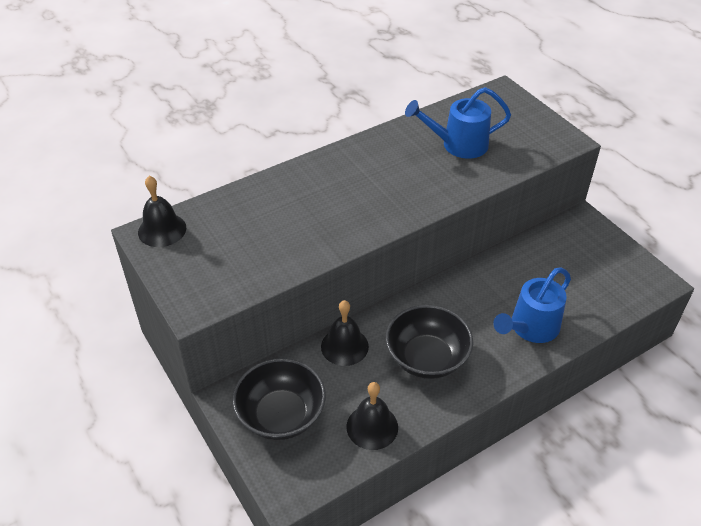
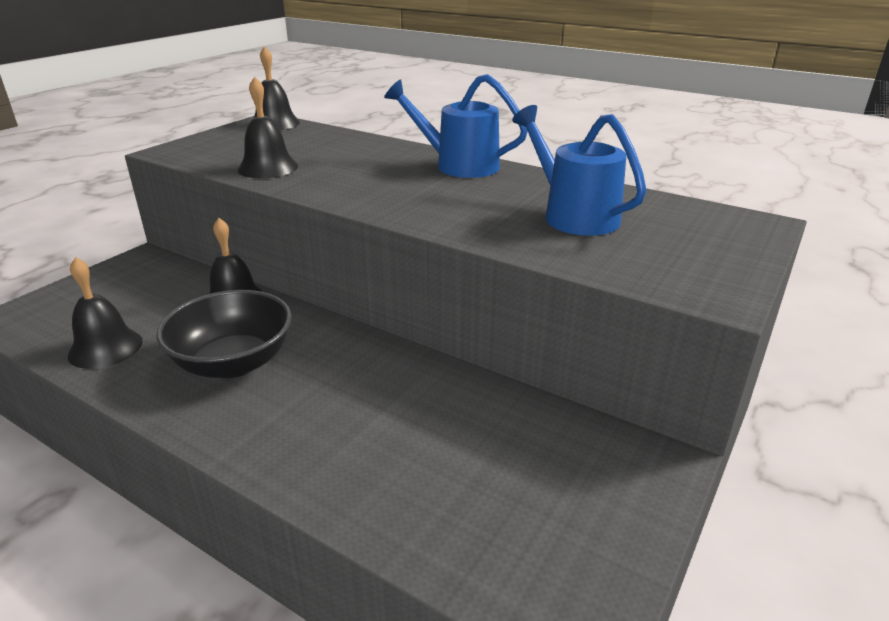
camera: 65 degrees right, 15 degrees down
(281, 415) = (120, 289): black bowl -> none
(284, 254) = (268, 167): none -> black bell
(530, 328) = (334, 449): blue watering can -> blue watering can (458, 165)

